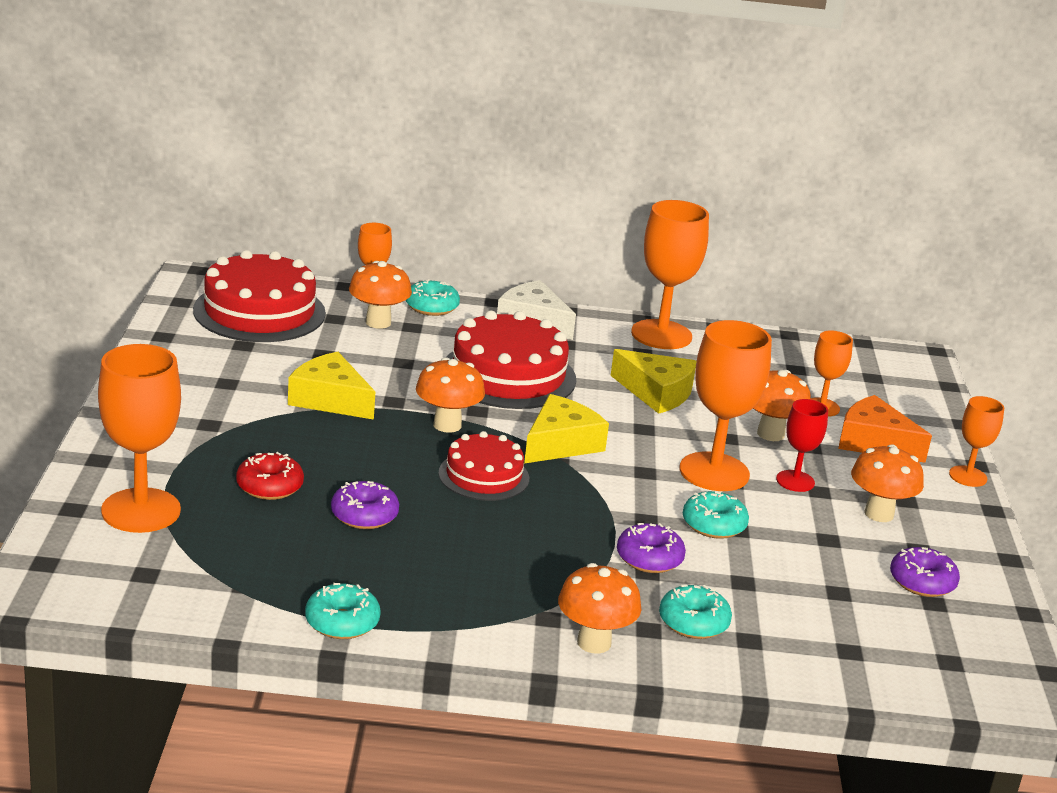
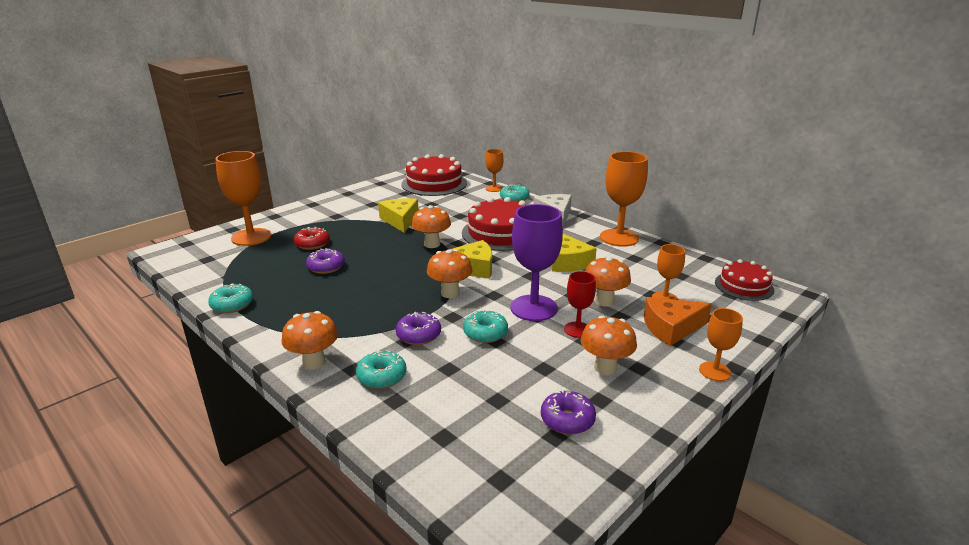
camera: 45 degrees right, 0 degrees up
(378, 322) = (477, 198): orange mushroom -> orange mushroom (450, 293)
(483, 476) = (408, 269): red cake -> red cake (744, 286)
(714, 472) = (533, 308): orange goblet -> purple goblet
(874, 442) = (671, 328): orange cheese -> orange cheese turned 90 degrees counterclockwise

